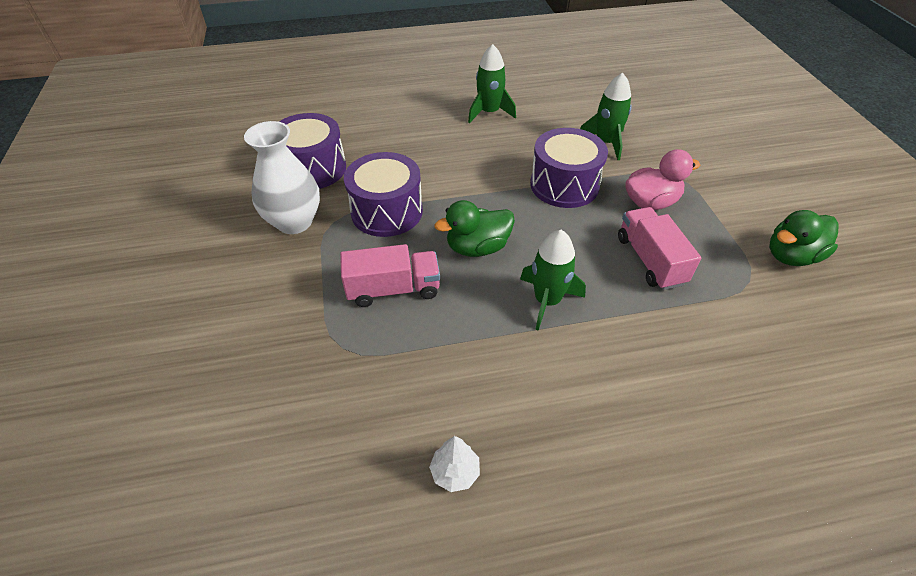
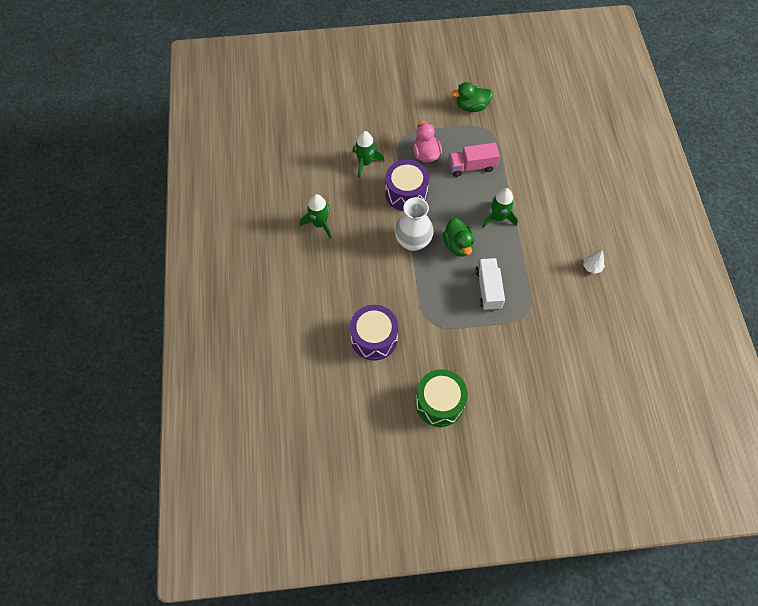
camera: 85 degrees left, 15 degrees up
(197, 237) = (439, 403): none -> green drum
(294, 222) = (429, 345): white vase -> white vase (413, 241)
(387, 211) = (423, 292): purple drum -> none
(393, 289) = (488, 289): pink truck -> white truck
(791, 256) = (471, 106): green duck -> green duck turned 105 degrees clockwise

